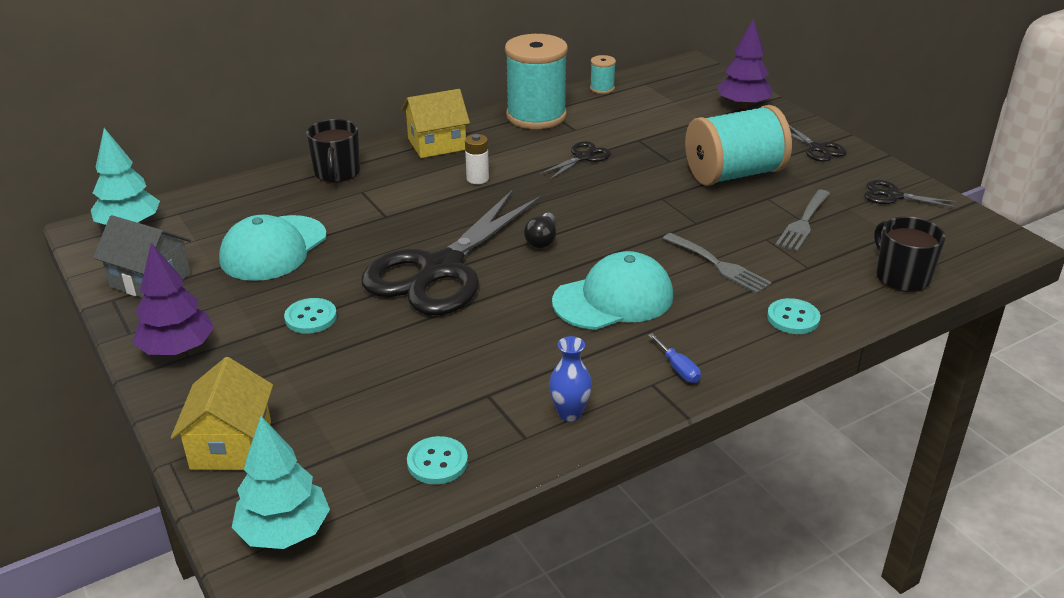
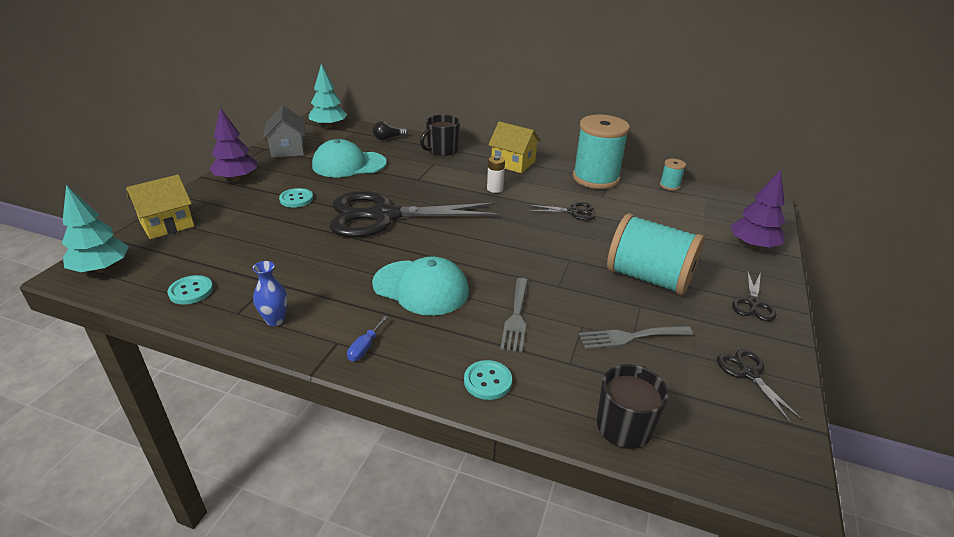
camera: 50 degrees right, 0 degrees up
(542, 240) = (456, 235): black light bulb -> black light bulb (388, 138)

